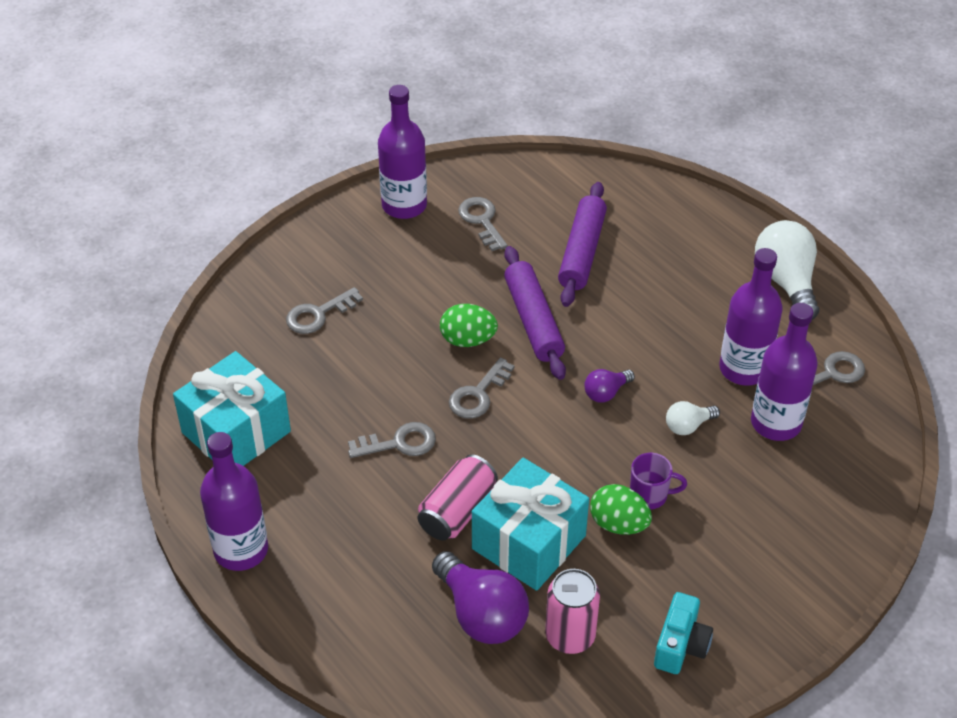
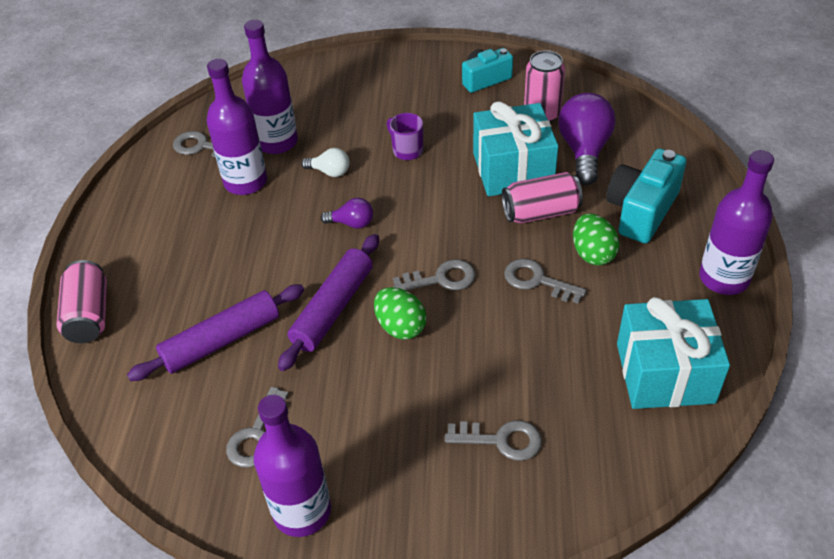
camera: 135 degrees left, 0 degrees up
(366, 576) = (641, 211): none -> turquoise camera
(618, 524) = (445, 147): green egg -> green egg (592, 254)
(695, 209) = (89, 315): none -> pink can
(786, 282) = (128, 216): white light bulb -> none

